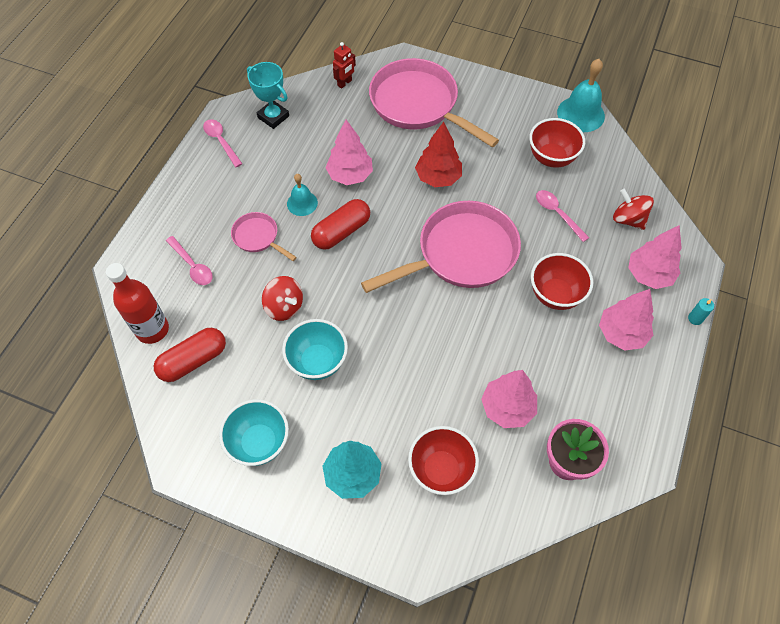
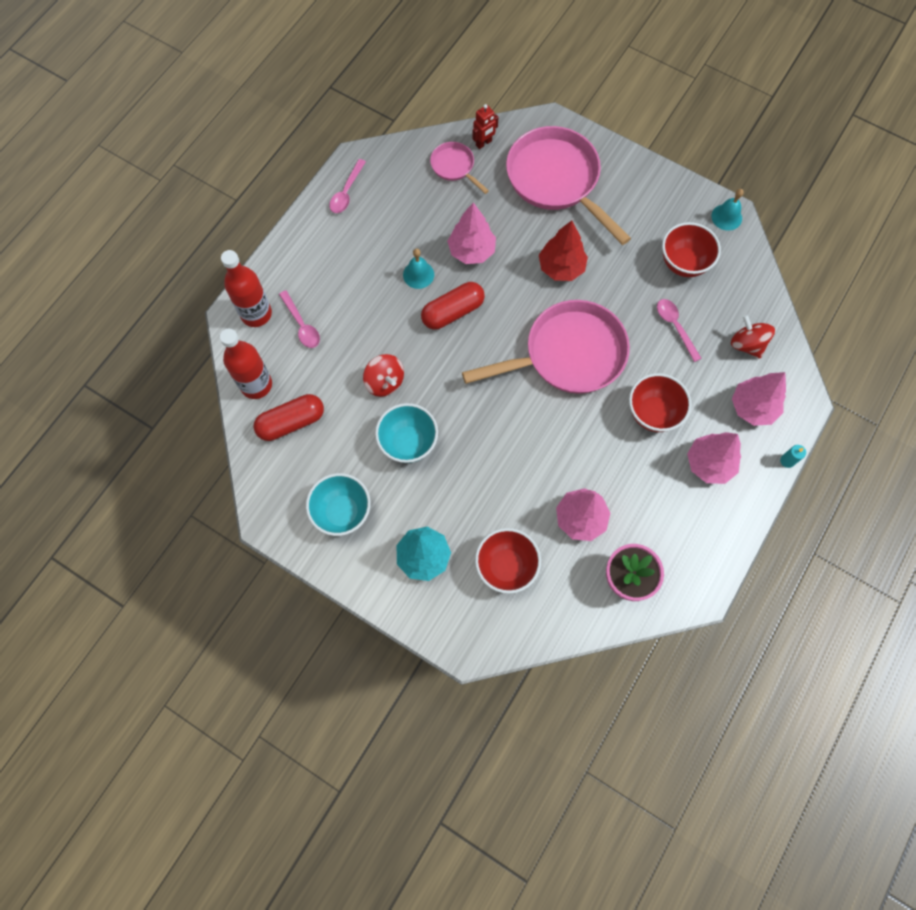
camera: 10 degrees right, 10 degrees up
(145, 262) = (256, 314): none -> red bottle
(221, 141) = (346, 192): pink spoon -> pink spoon turned 135 degrees counterclockwise
(258, 237) = (369, 305): pink pan -> pink pan (454, 167)
(273, 117) = (403, 172): turquoise trophy -> none
(580, 114) = (726, 217): turquoise bell -> turquoise bell, size x0.60

